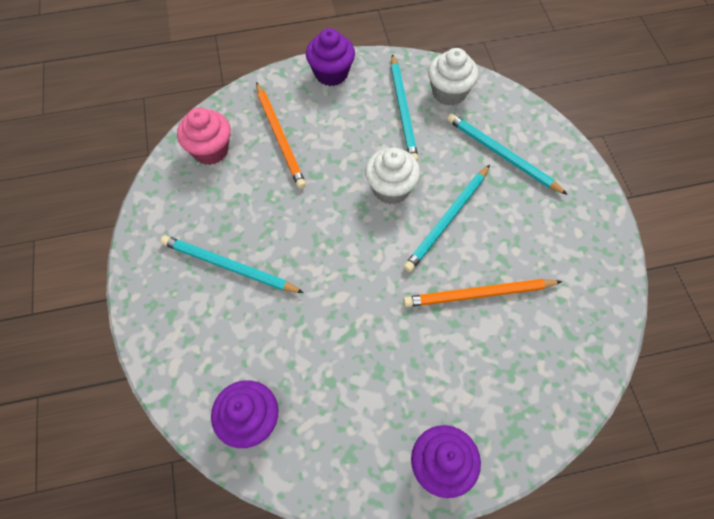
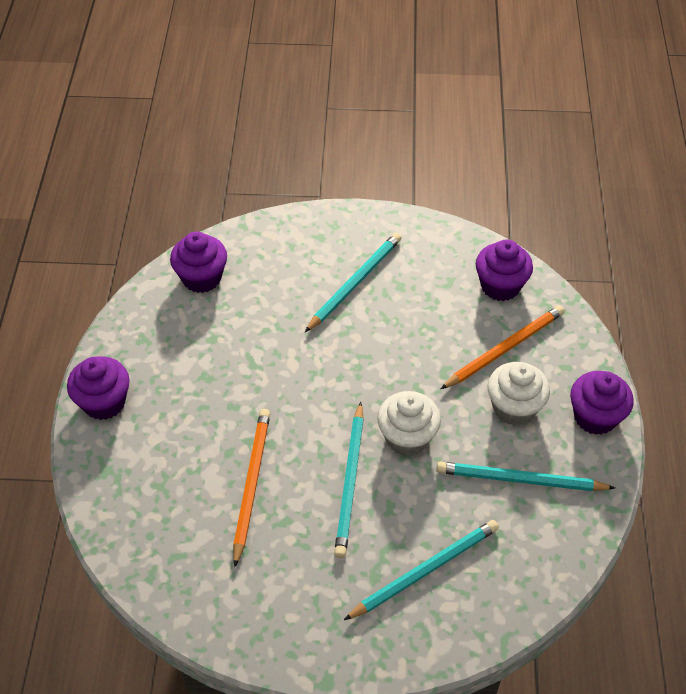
camera: 105 degrees right, 10 degrees down
(210, 150) = (500, 286): pink cupcake -> purple cupcake
(280, 137) = (505, 348): orange pencil -> orange pencil turned 150 degrees clockwise
(447, 220) = (350, 482): turquoise pencil -> turquoise pencil turned 135 degrees counterclockwise
(449, 92) = (540, 541): white cupcake -> white cupcake (514, 408)

